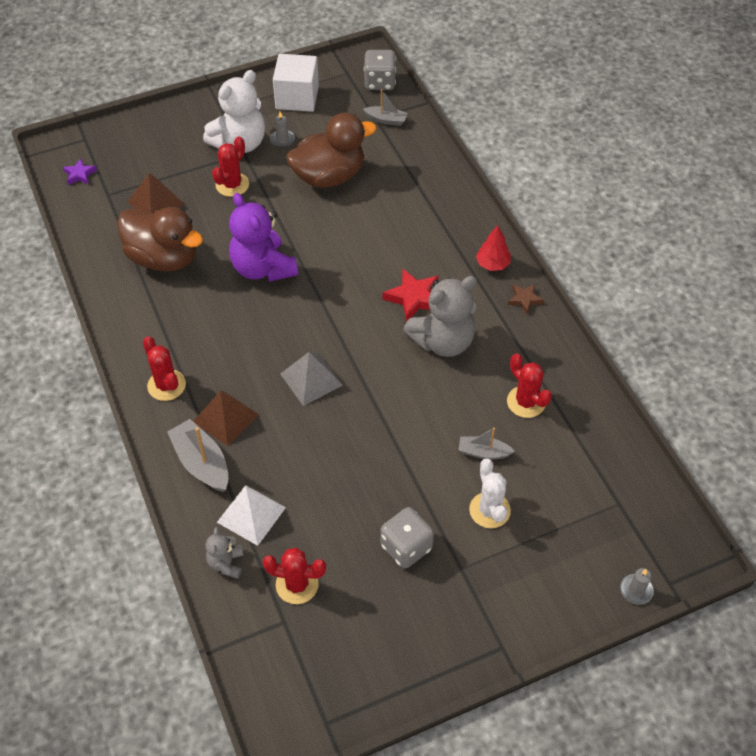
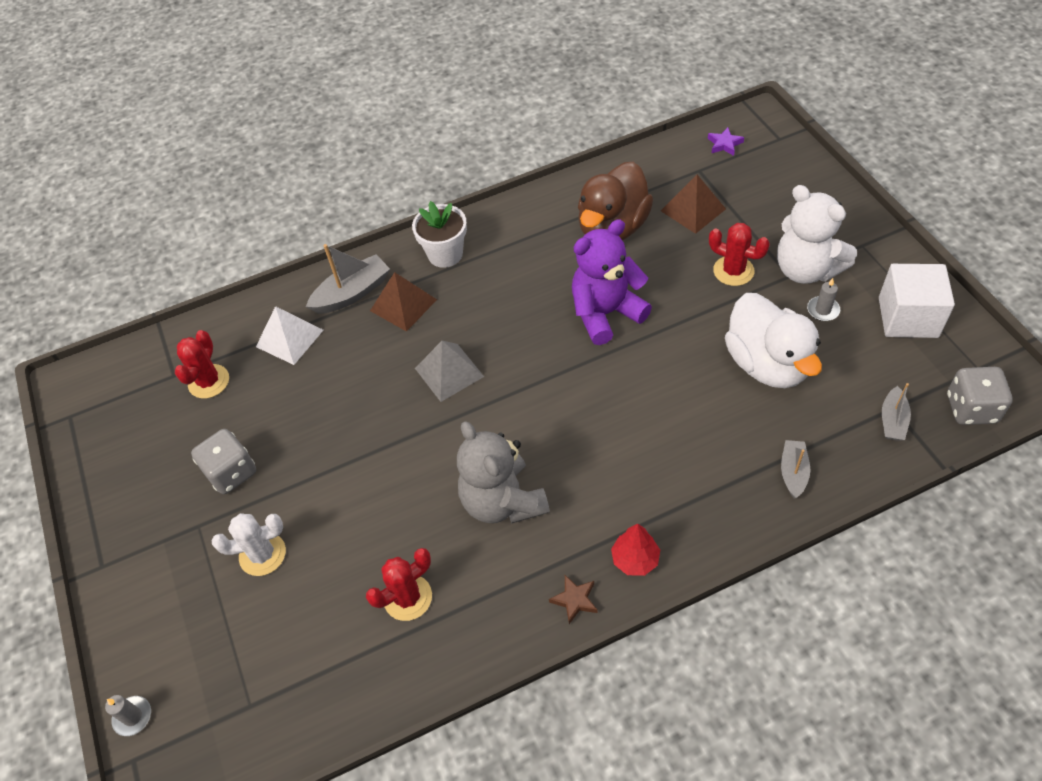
camera: 95 degrees right, 0 degrees up
(166, 385) = (445, 254): red cactus -> white flower pot
(226, 563) = (241, 325): grey teddy bear -> none
(329, 176) = (767, 364): brown duck -> white duck
(414, 298) = (570, 467): red star -> none
(483, 452) = (339, 548): grey boat -> grey boat (793, 472)

